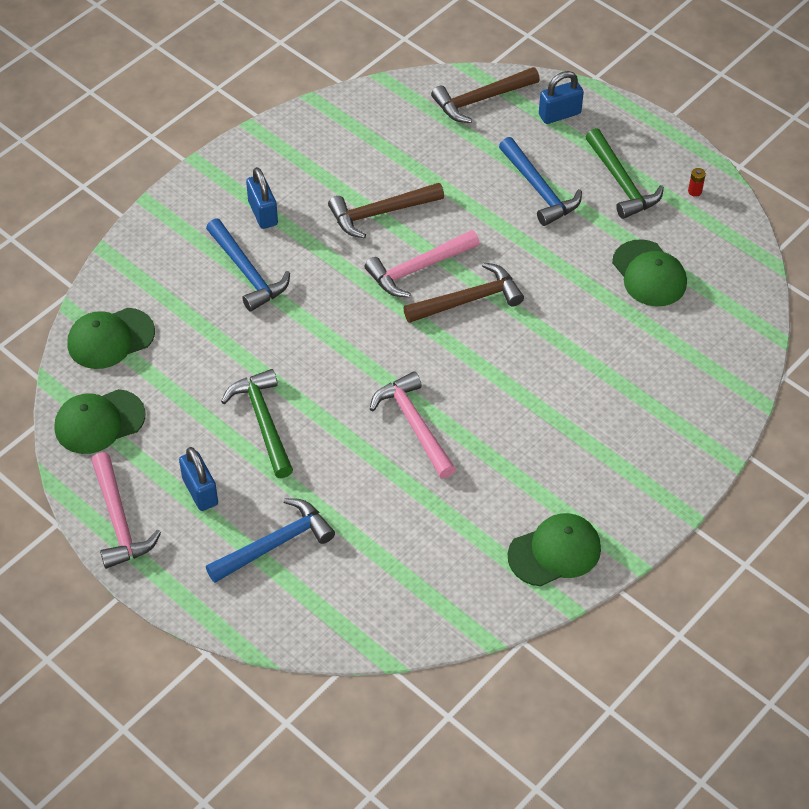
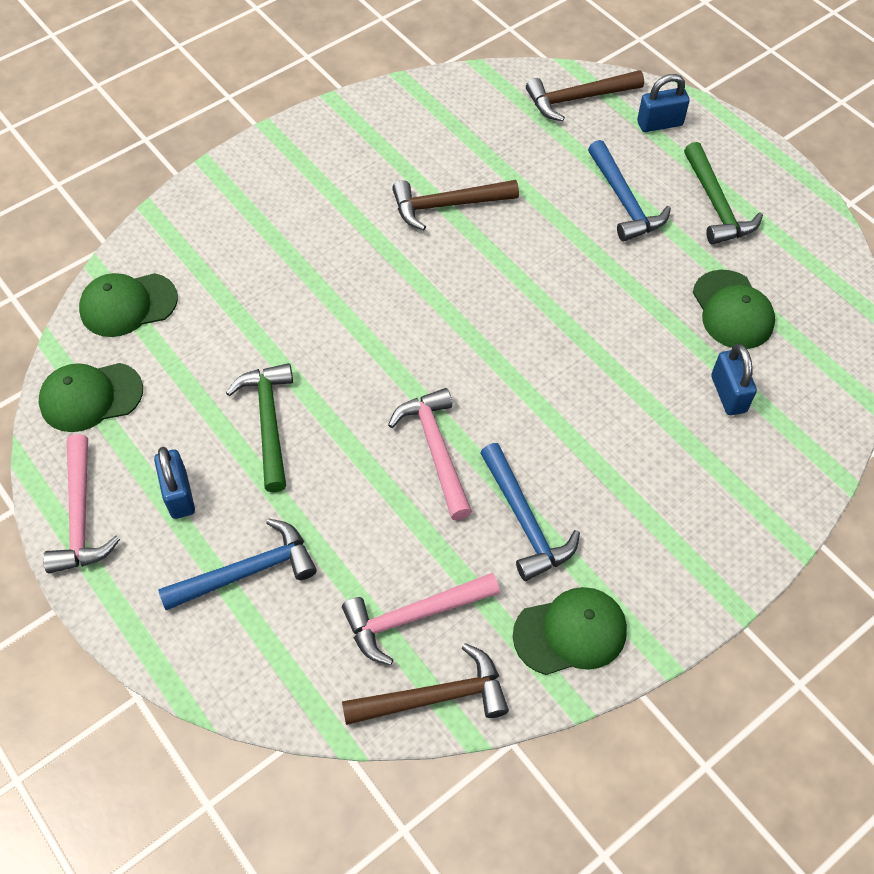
camera: 10 degrees right, 5 degrees up
(247, 272) = (291, 251): blue hammer -> blue hammer (525, 520)
(263, 213) = (322, 190): blue padlock -> blue padlock (728, 394)
(418, 268) = (476, 271): pink hammer -> pink hammer (414, 616)
(468, 300) = (524, 313): brown hammer -> brown hammer (434, 697)
(694, 191) = (796, 224): red battery -> none

